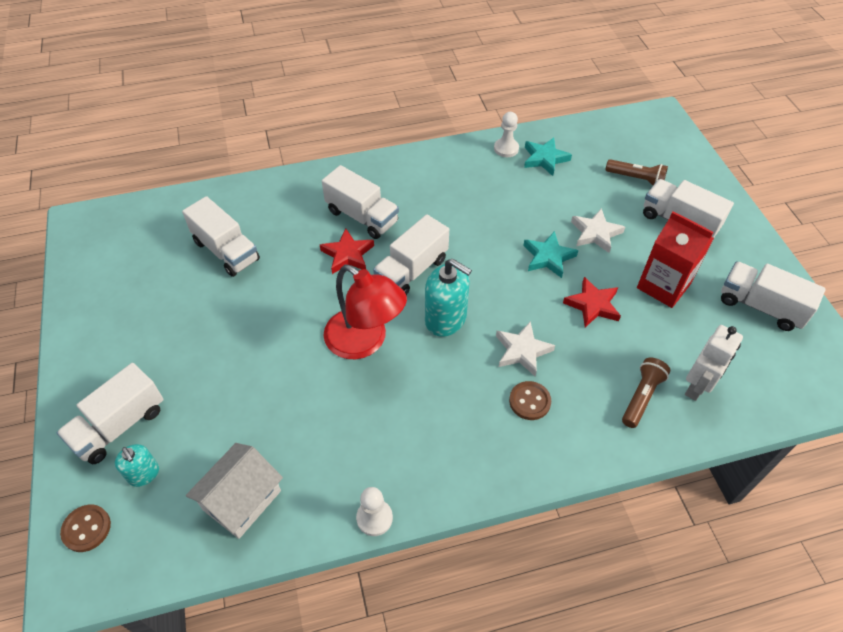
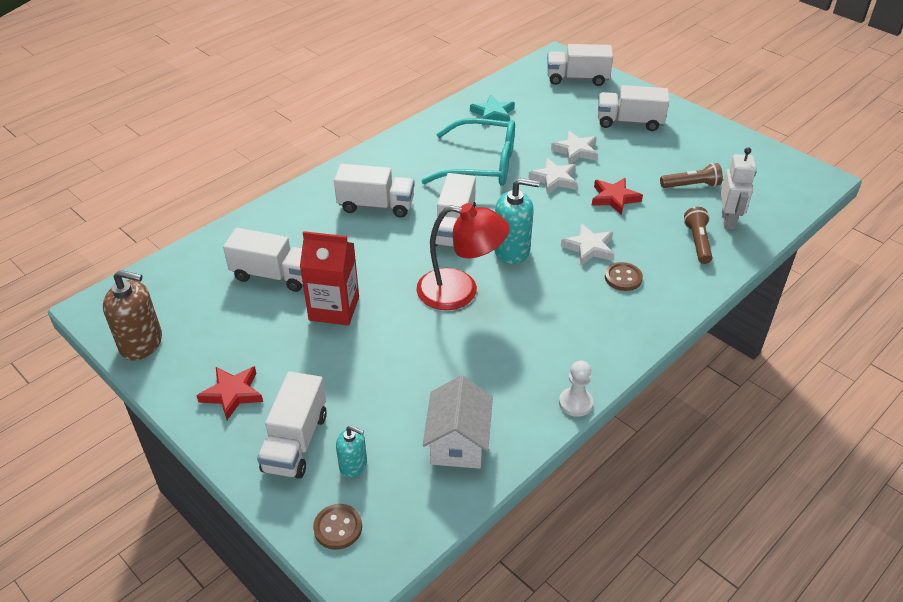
camera: 30 degrees left, 10 degrees down
(85, 270) = (141, 343): none -> brown soap dispenser
(347, 254) = (389, 237): red star -> red star (232, 394)
(490, 212) = (482, 165): none -> turquoise glasses
(506, 149) = (455, 117): white pawn -> none
(548, 257) = (554, 179): turquoise star -> white star
(636, 179) = (575, 105): brown flashlight -> brown flashlight (691, 185)
(663, 286) = (653, 167): red carton -> red carton (334, 308)
(760, 306) = (728, 155): white truck -> white truck (577, 79)

